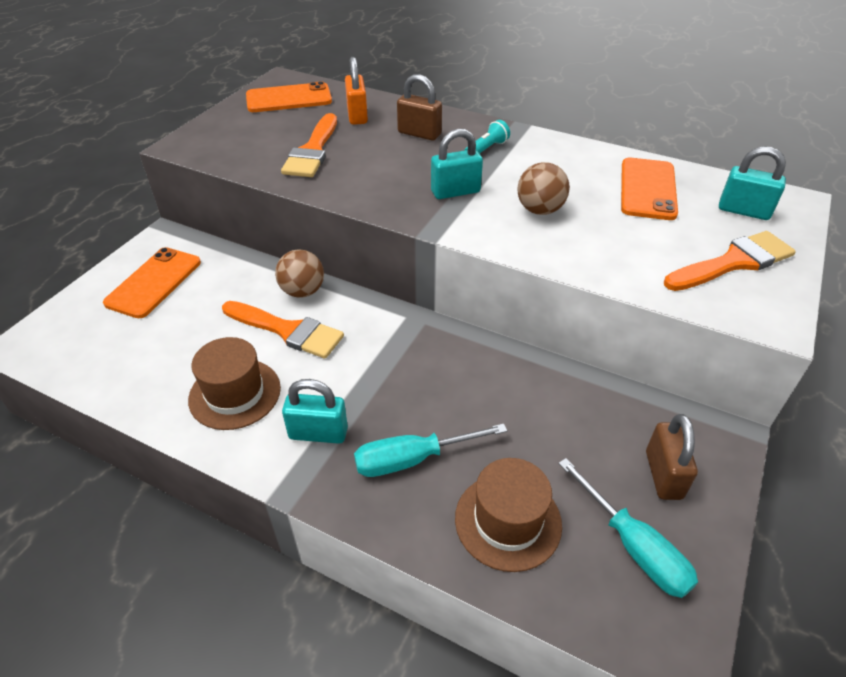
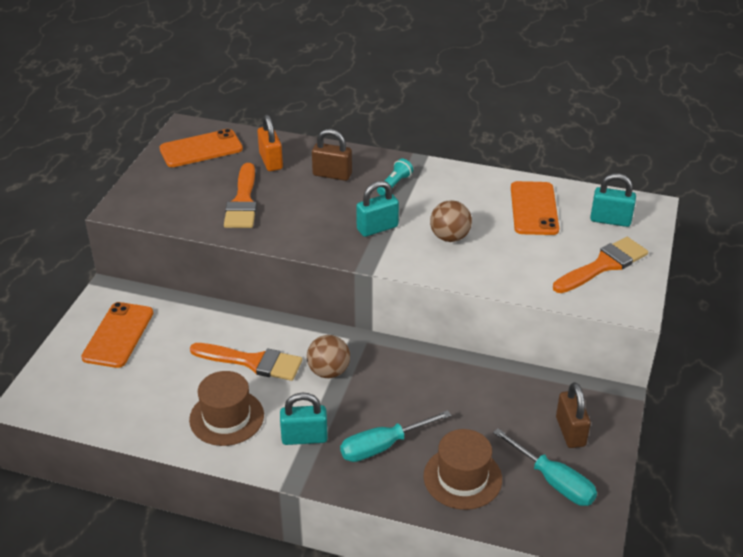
camera: 10 degrees left, 5 degrees down
(303, 291) = (254, 327): brown ball -> brown ball (329, 371)

